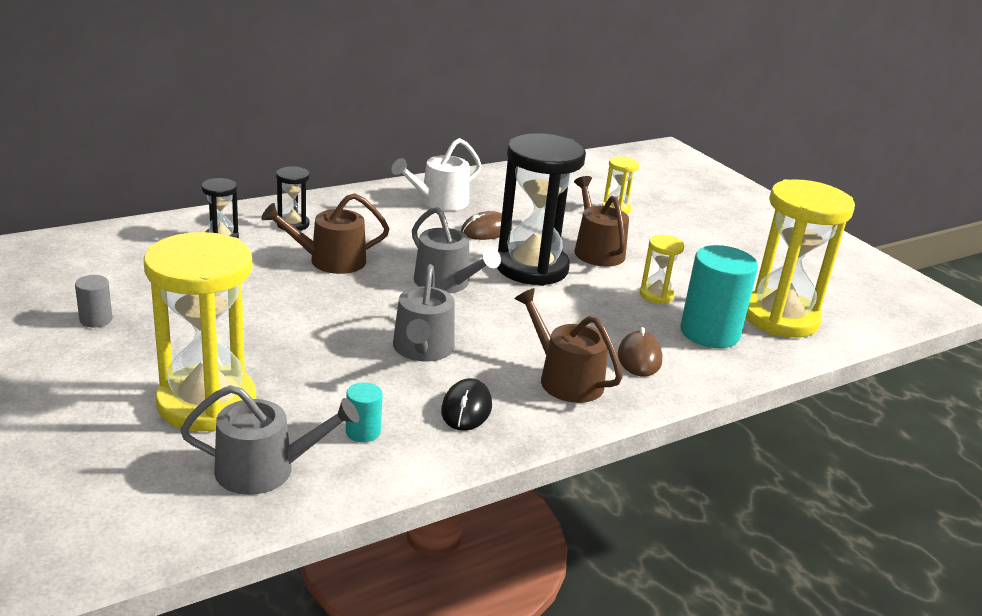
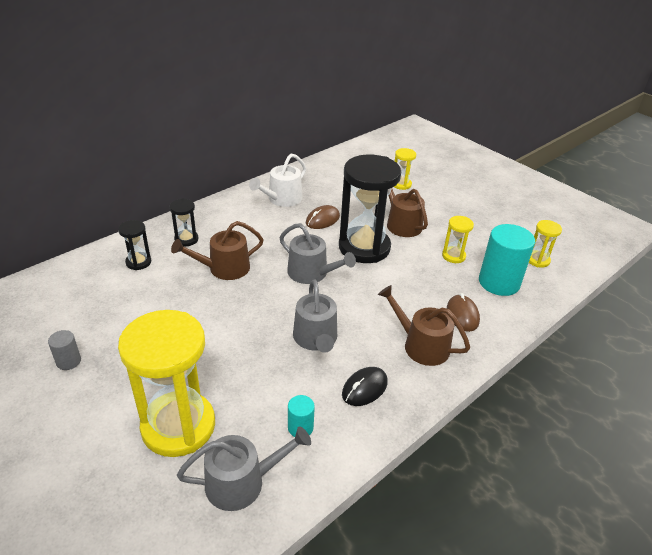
camera: 10 degrees left, 10 degrees up
(466, 409) = (364, 388): black mouse -> black mouse turned 45 degrees clockwise
(780, 318) = (537, 260): yellow hourglass -> yellow hourglass, size x0.45

